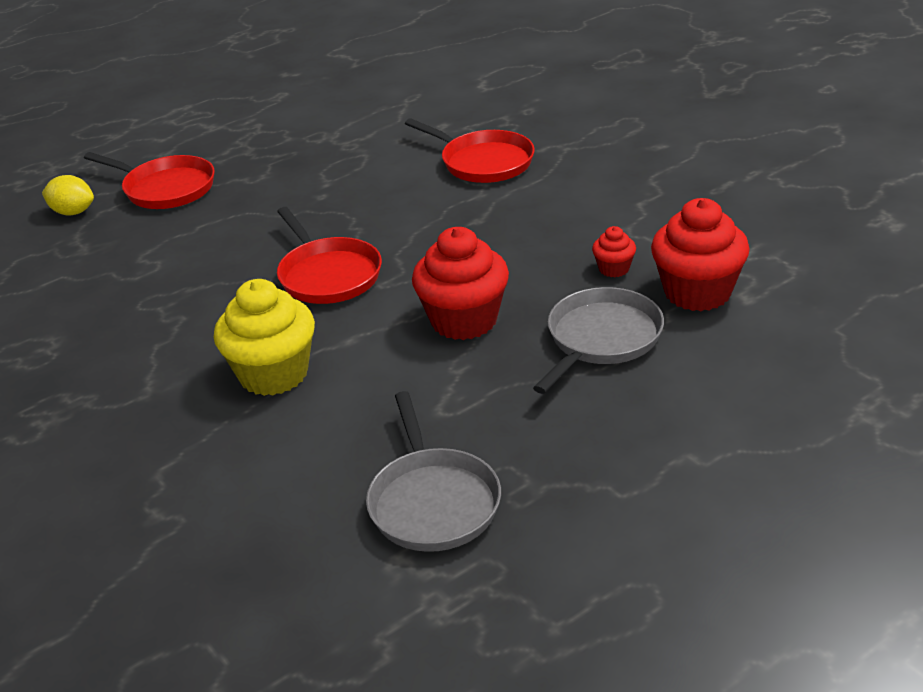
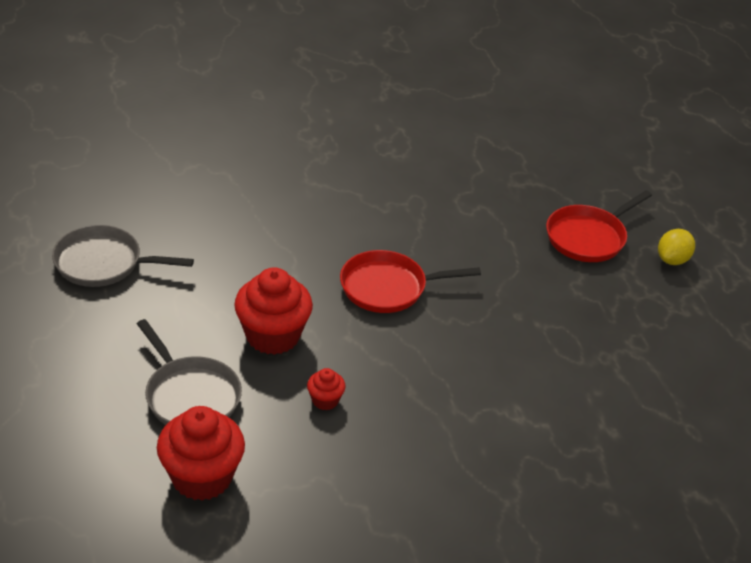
camera: 105 degrees right, 5 degrees up
(73, 212) = (578, 187): yellow lemon -> yellow lemon (672, 260)
(273, 374) = (284, 234): yellow cupcake -> none
(483, 162) = (515, 433): red pan -> none
(614, 269) = (274, 443): red cupcake -> red cupcake (325, 400)

